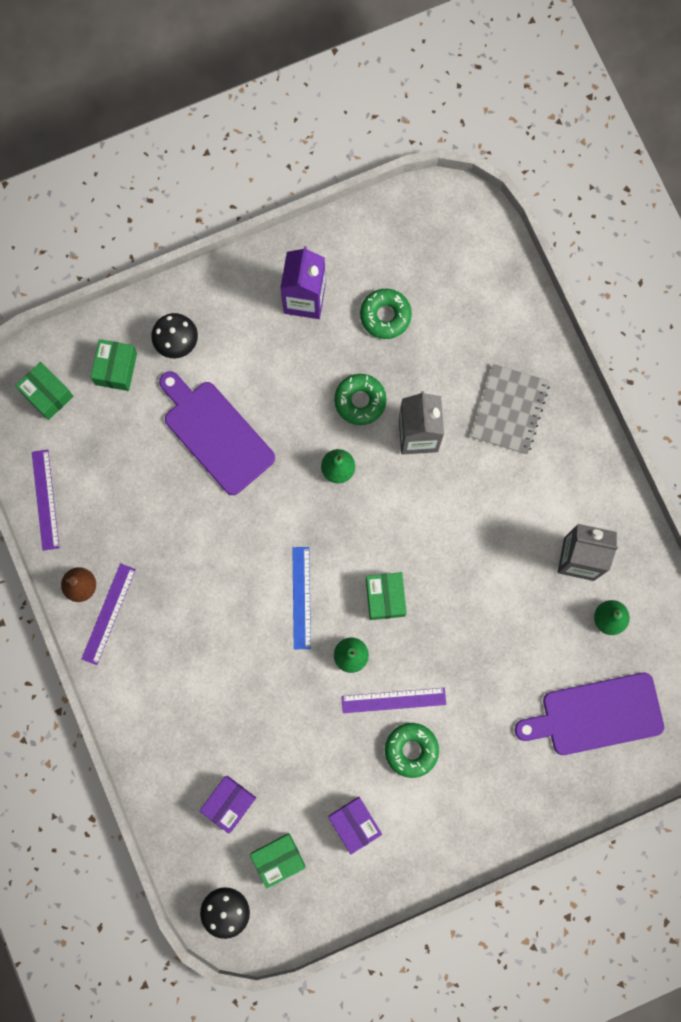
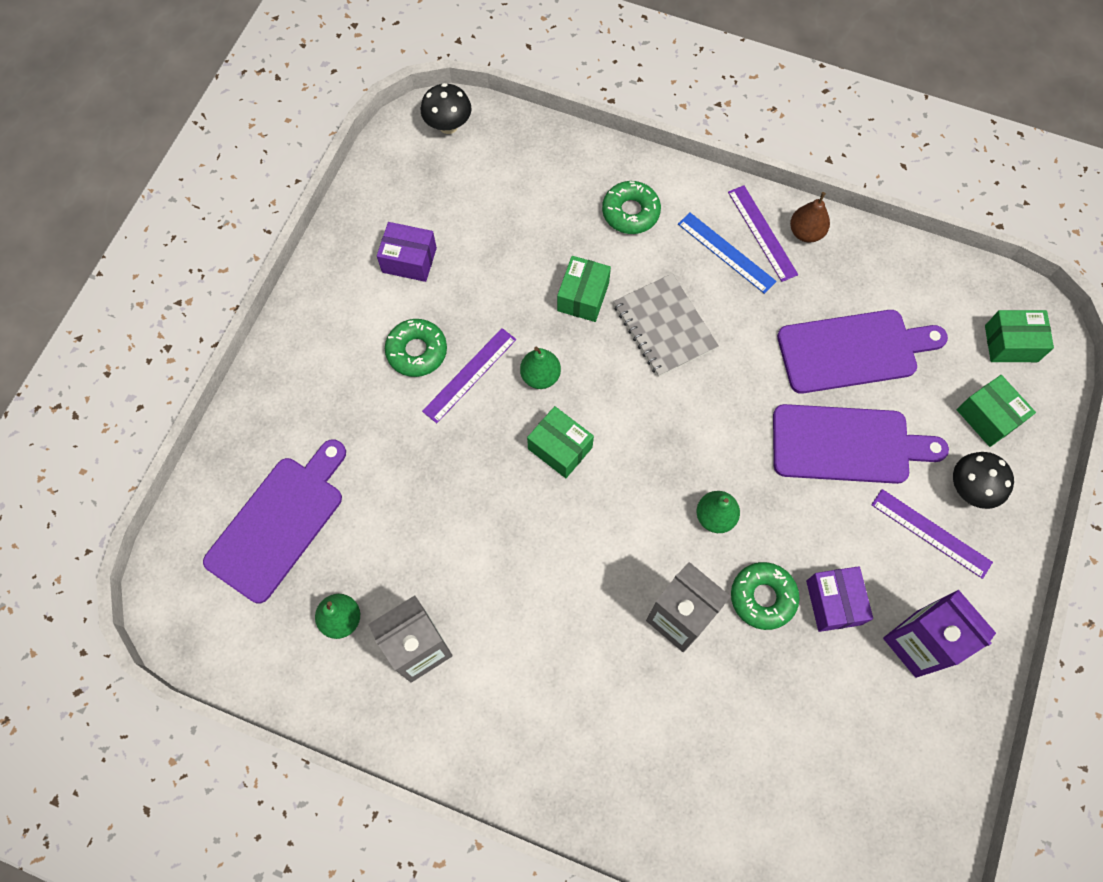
camera: 135 degrees right, 10 degrees down
(45, 499) = (909, 266): purple ruler -> purple ruler (931, 533)
(145, 483) = (853, 351): none -> purple cutting board
(229, 803) = (522, 191): purple box -> purple box (833, 602)
(278, 859) = (444, 188): green box -> green box (583, 296)
(301, 597) = (629, 383): blue ruler -> blue ruler (726, 252)
(385, 316) = (830, 705): green donut -> green donut (630, 212)
(509, 410) = (621, 730): grey notebook -> grey notebook (664, 326)

